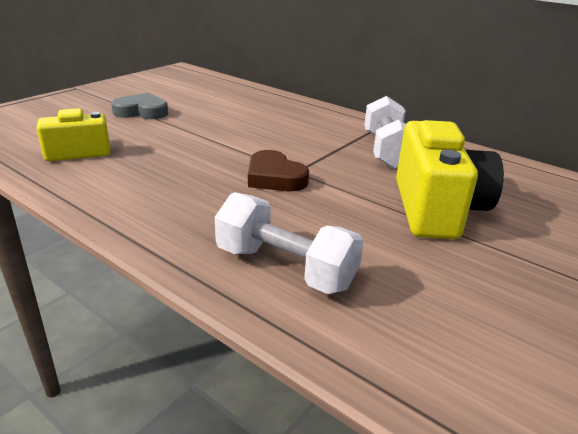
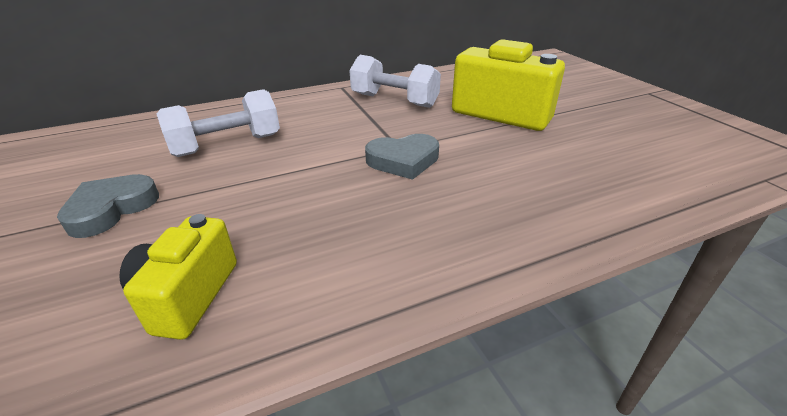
camera: 60 degrees left, 5 degrees up
(274, 177) = (403, 160): brown heart -> grey heart
(285, 268) = (569, 195): white dumbbell -> white dumbbell (227, 145)

